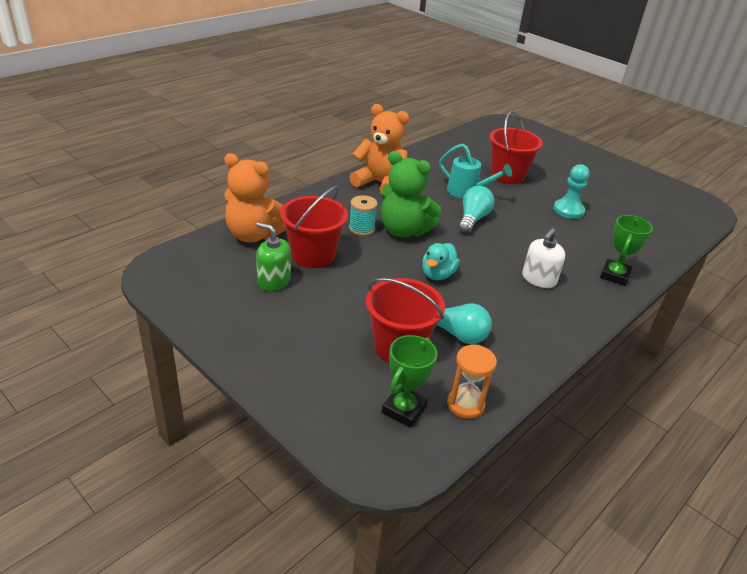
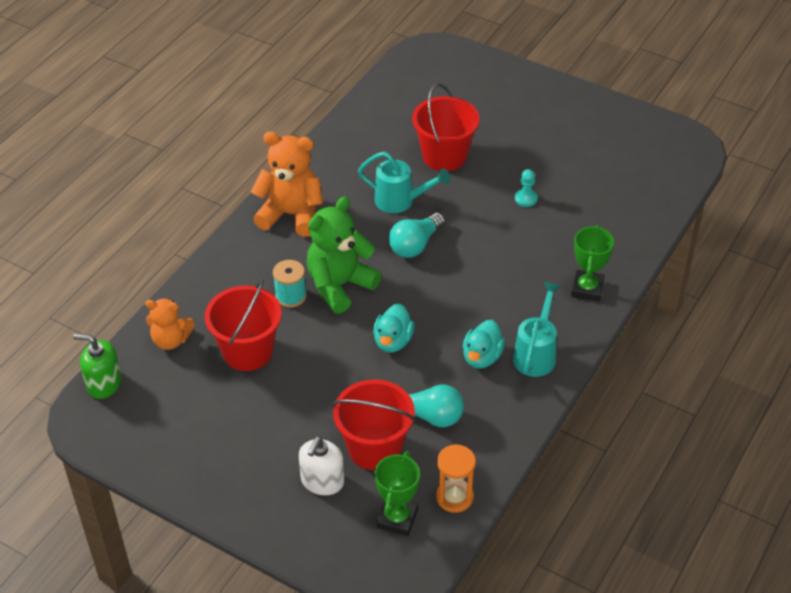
camera: 10 degrees left, 10 degrees up
(254, 235) = (171, 340): orange teddy bear -> orange teddy bear, size x0.61
(273, 281) = (217, 400): green soap dispenser -> green soap dispenser (104, 383)
(404, 230) = (339, 285): green teddy bear -> green teddy bear turned 120 degrees clockwise
(472, 219) = (415, 245): turquoise light bulb -> turquoise light bulb turned 150 degrees counterclockwise
(513, 302) = (482, 357): none -> turquoise duck
(538, 279) = (504, 317): white soap dispenser -> white soap dispenser (322, 481)
(563, 310) = (536, 354): none -> turquoise watering can
(568, 210) = (526, 199): turquoise pawn -> turquoise pawn, size x0.61

